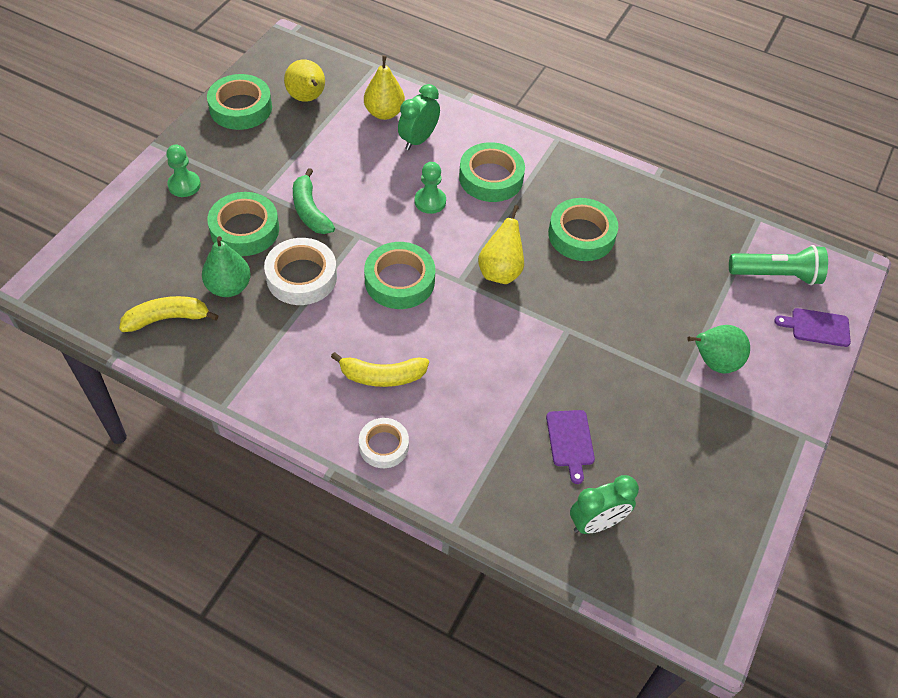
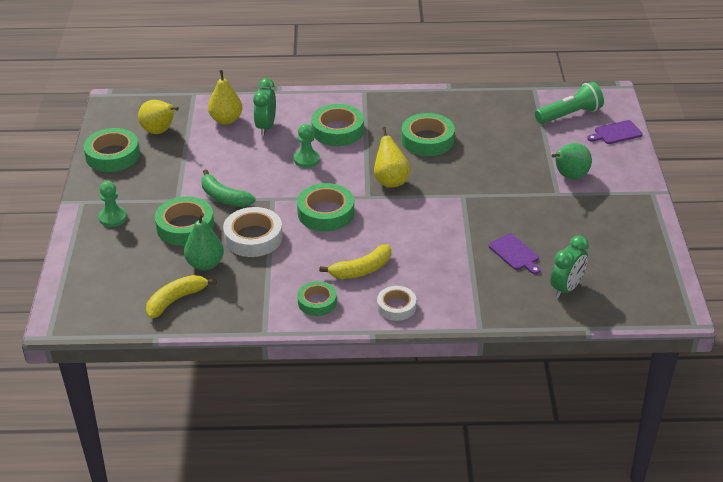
camera: 25 degrees left, 15 degrees down
(304, 395) = (317, 302): none -> green tape

